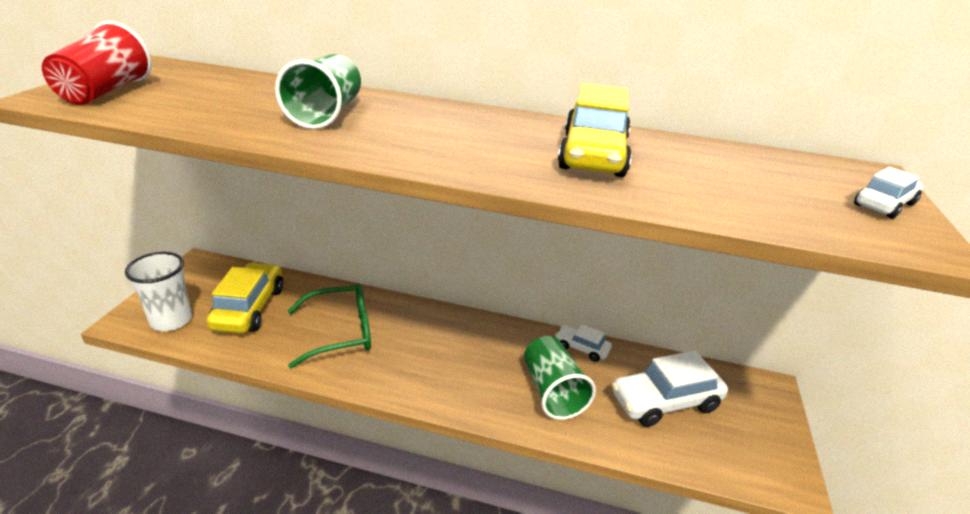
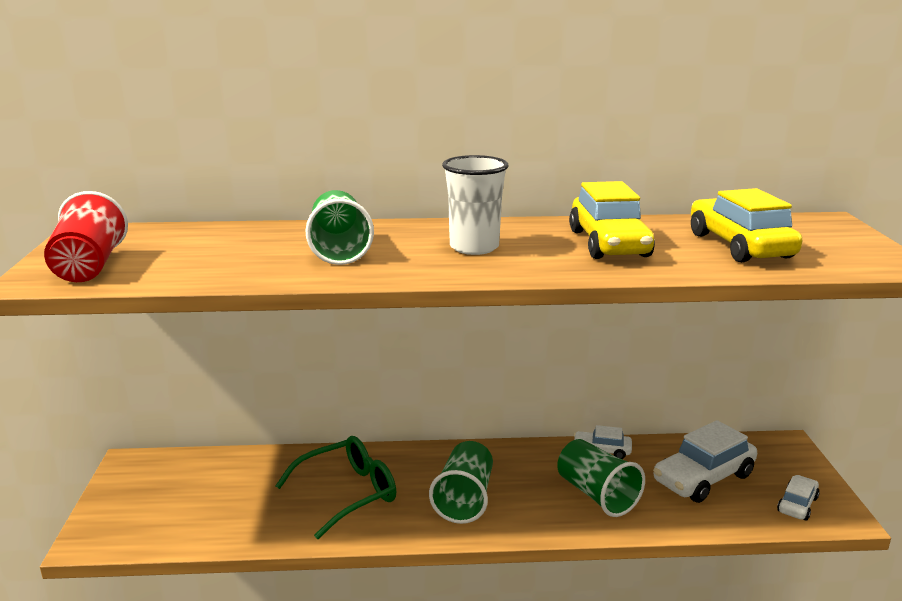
camera: 15 degrees left, 10 degrees down
(171, 320) = (143, 527): white cup -> white cup (474, 247)
(249, 308) = (226, 494): yellow car -> yellow car (739, 246)
(433, 364) = (464, 499): none -> green cup
(883, 204) = (852, 242): white car -> white car (797, 504)

